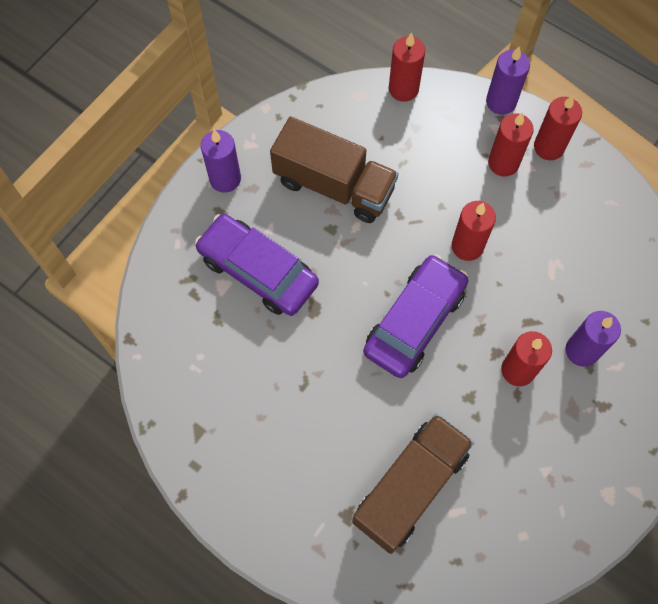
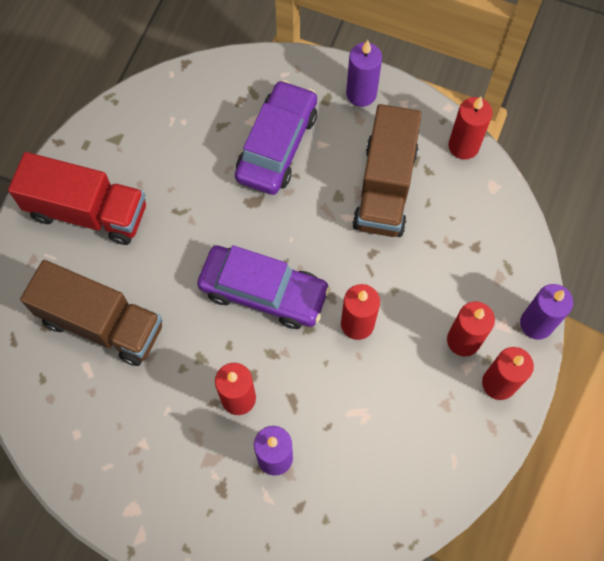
camera: 75 degrees right, 0 degrees up
(278, 478) = (88, 212): none -> red truck
(403, 89) = (516, 225): red candle -> red candle (463, 146)

